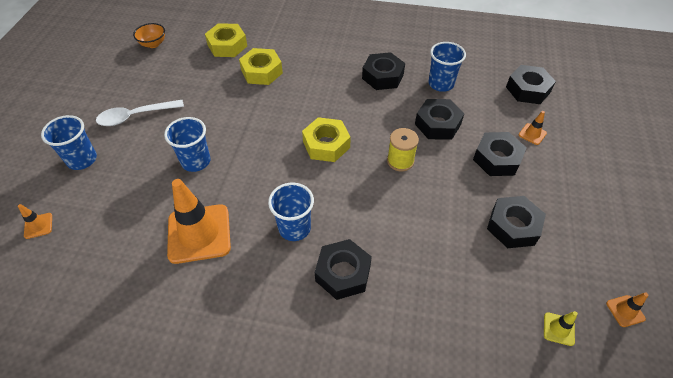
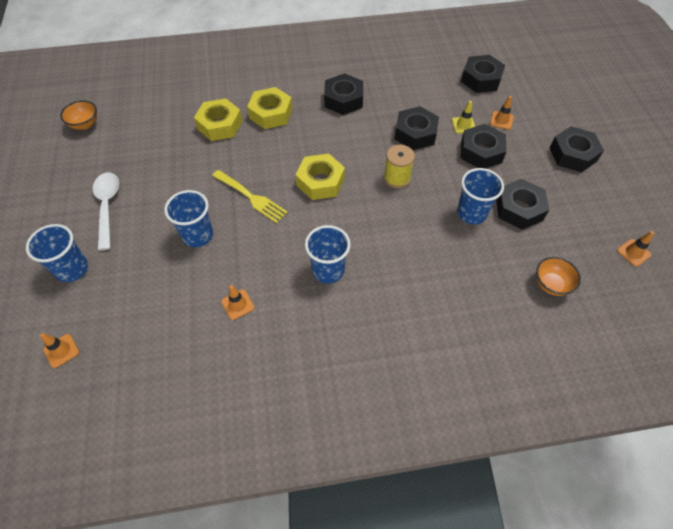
camera: 20 degrees left, 5 degrees up
(136, 116) = (107, 207): white spoon -> white spoon turned 120 degrees clockwise
(199, 233) = (238, 304): orange traffic cone -> orange traffic cone, size x0.43
(227, 45) = (169, 106): yellow nut -> yellow nut (271, 113)
(257, 141) = (251, 197): none -> yellow fork
(343, 273) = (392, 297): black nut -> black nut (572, 154)
(441, 84) = (401, 93): blue cup -> blue cup (471, 213)
(515, 314) = (551, 284): none -> orange bowl
(558, 329) = (589, 284): yellow traffic cone -> yellow traffic cone (463, 125)

